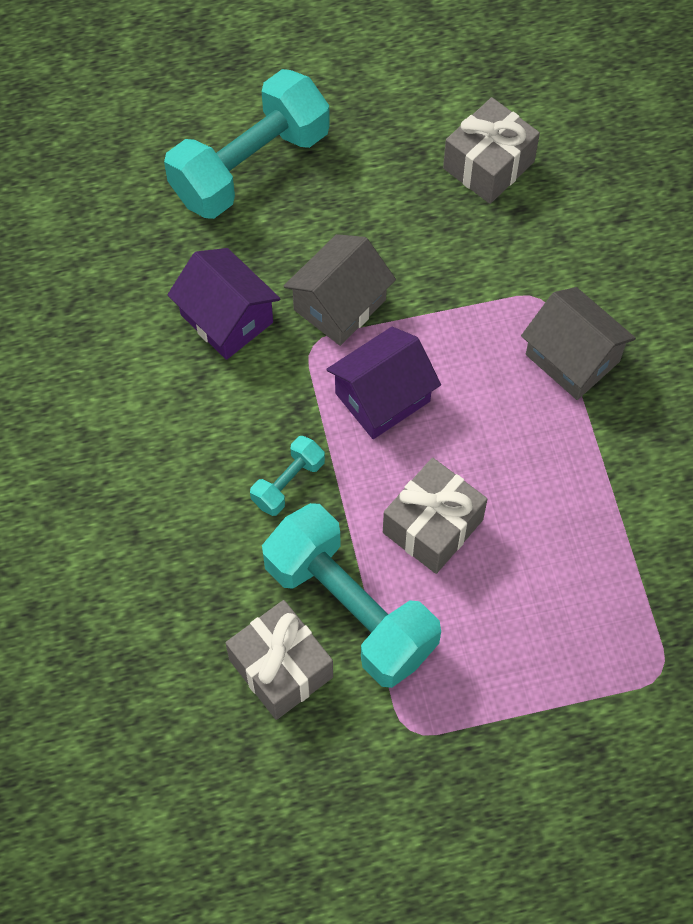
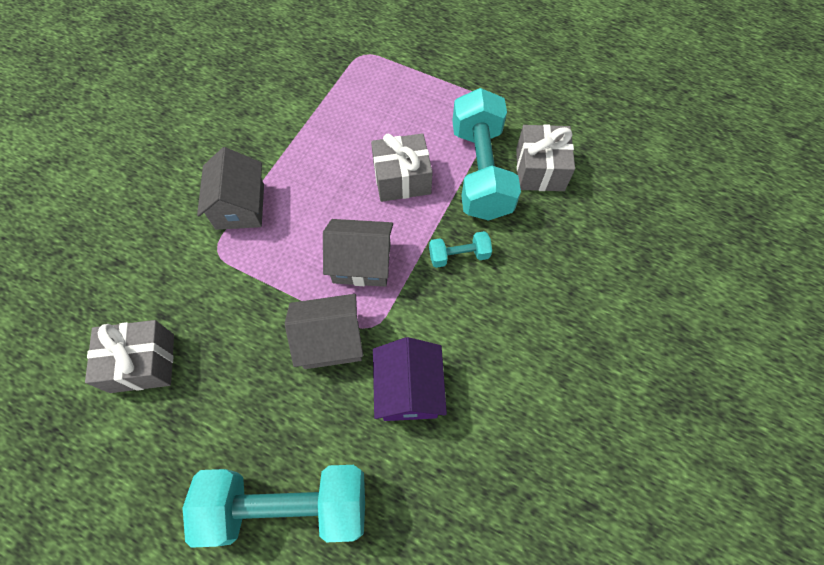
camera: 140 degrees left, 0 degrees up
(382, 397) = (362, 263): purple house -> grey house

